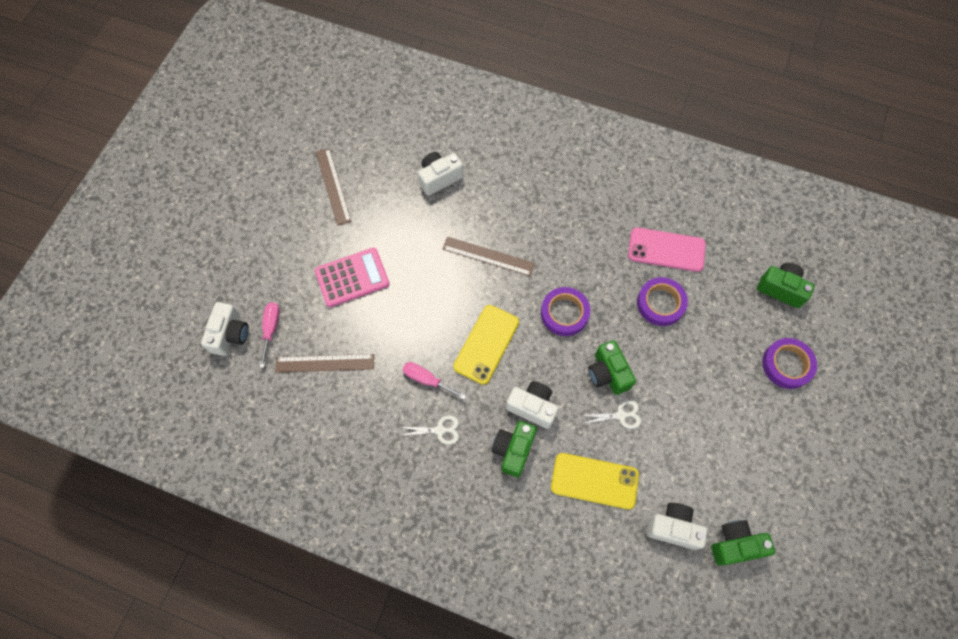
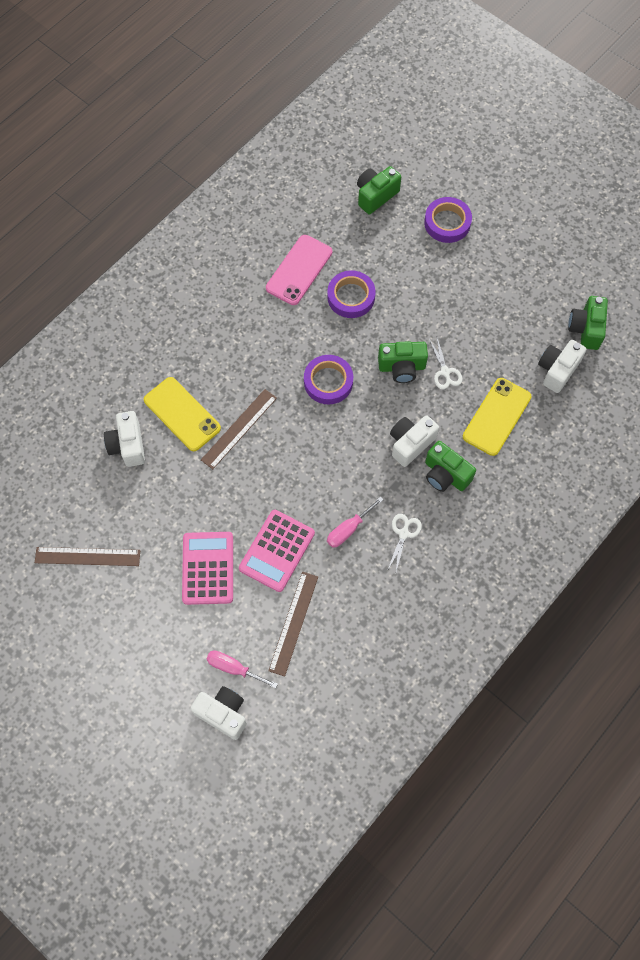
camera: 70 degrees left, 0 degrees up
(386, 326) = (277, 551): none -> pink calculator
(486, 344) = (332, 462): yellow phone -> yellow phone (182, 414)
(621, 415) = (445, 372): white scissors -> white scissors turned 150 degrees clockwise

